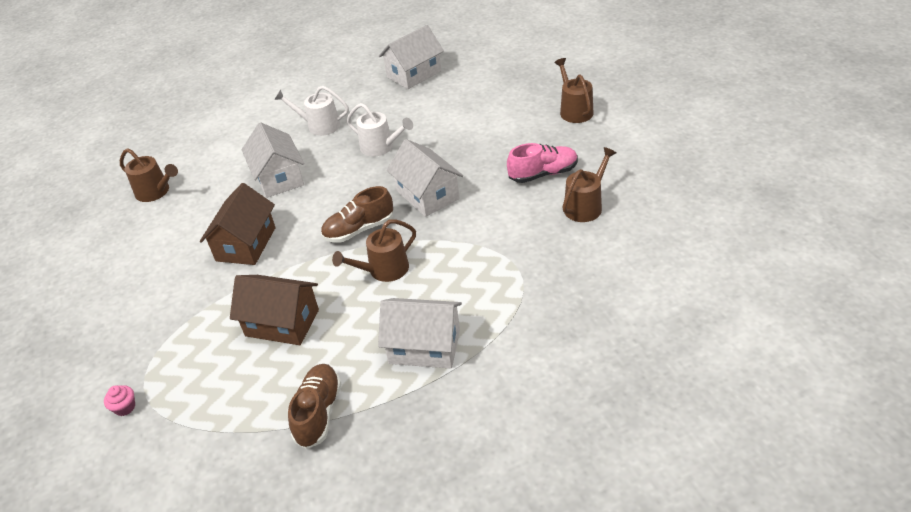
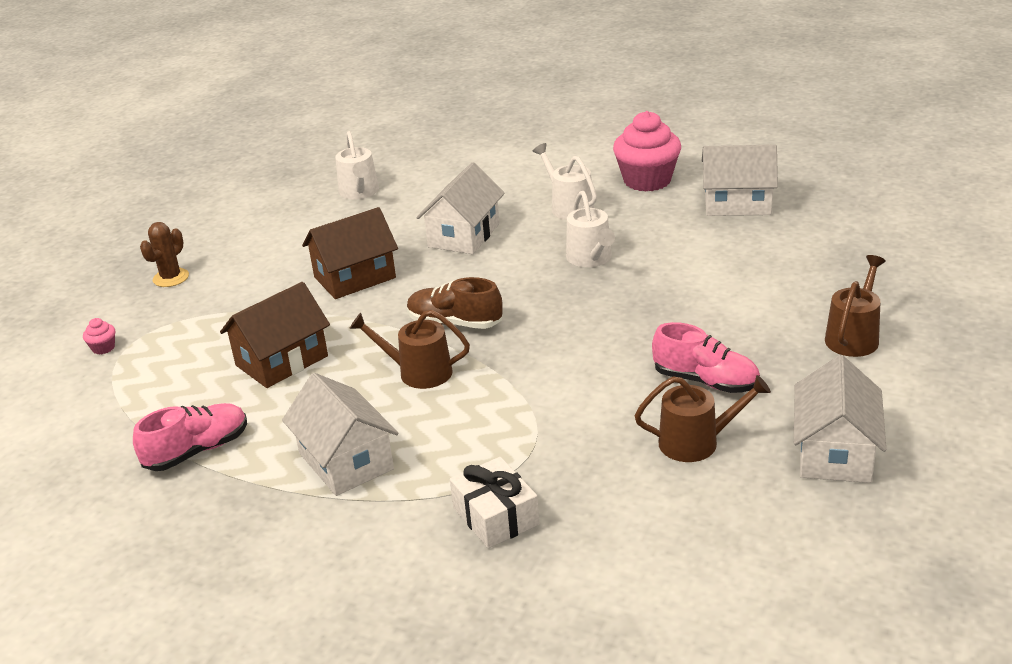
camera: 45 degrees right, 10 degrees down
(97, 329) = (171, 278): none -> brown cactus
(155, 192) = (359, 192): brown watering can -> white watering can
(282, 323) = (281, 361): brown house -> brown house turned 75 degrees clockwise
(318, 413) = (197, 451): brown shoe -> pink shoe
(342, 87) = (647, 180): none -> pink cupcake
(427, 195) = (561, 330): white house -> white house (834, 452)
(552, 311) = (496, 516): none -> white gift

